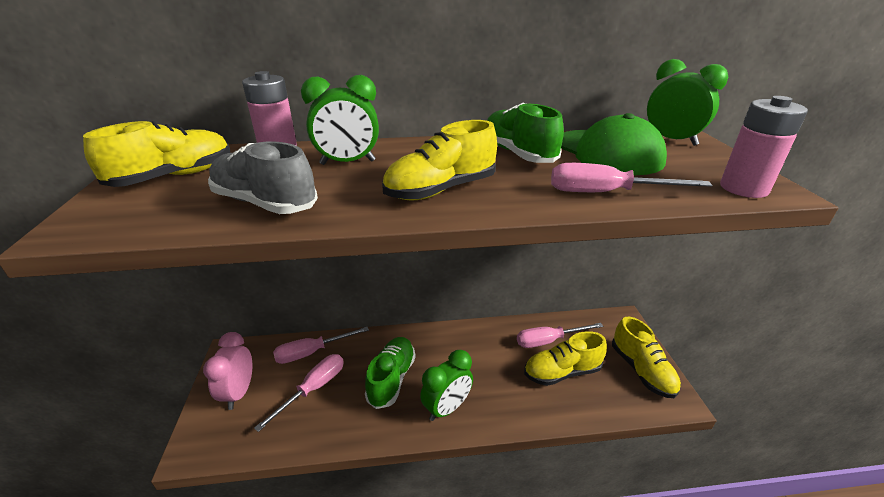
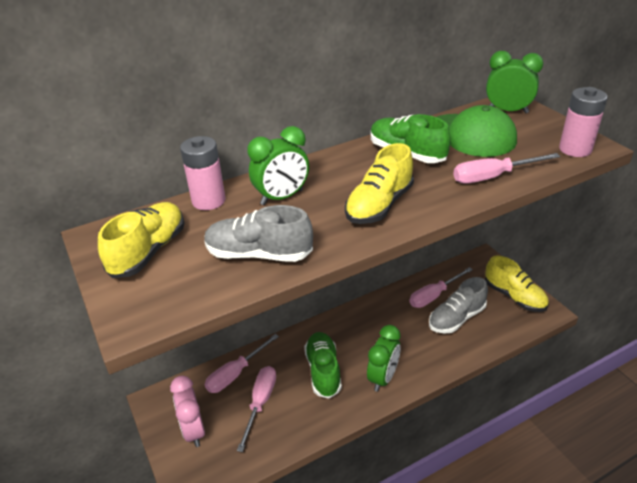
camera: 20 degrees left, 5 degrees up
(562, 372) = (456, 318): yellow shoe -> grey shoe

